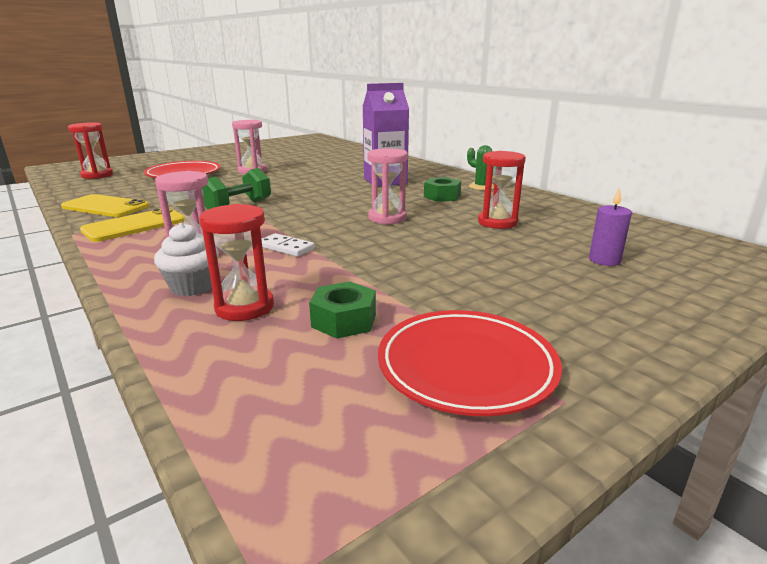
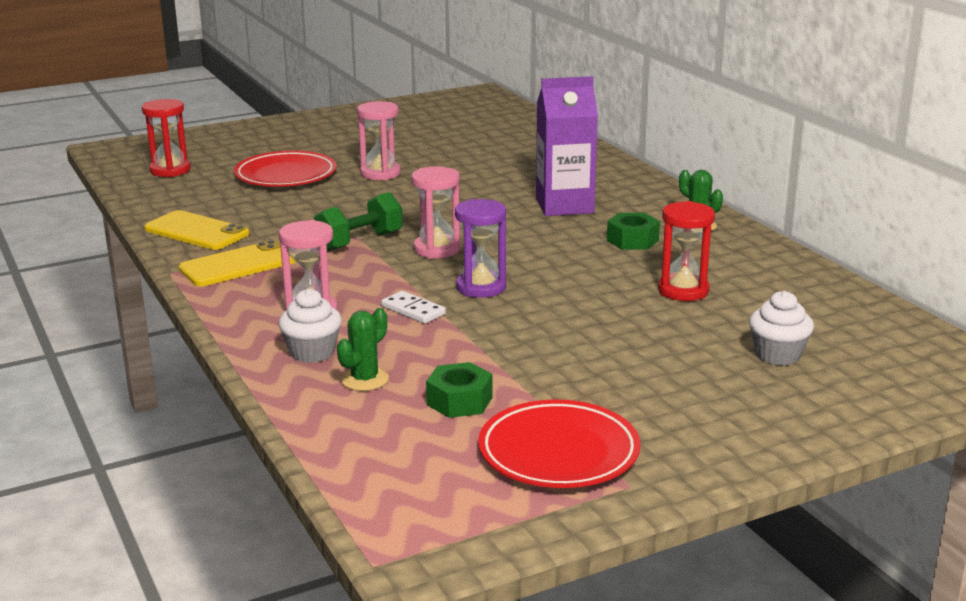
camera: 10 degrees right, 0 degrees up
(244, 307) = (364, 379): red hourglass -> green cactus
(339, 229) = (481, 287): none -> purple hourglass
(387, 218) = (545, 274): pink hourglass -> pink hourglass (437, 249)
(604, 260) = (778, 355): purple candle -> white cupcake

